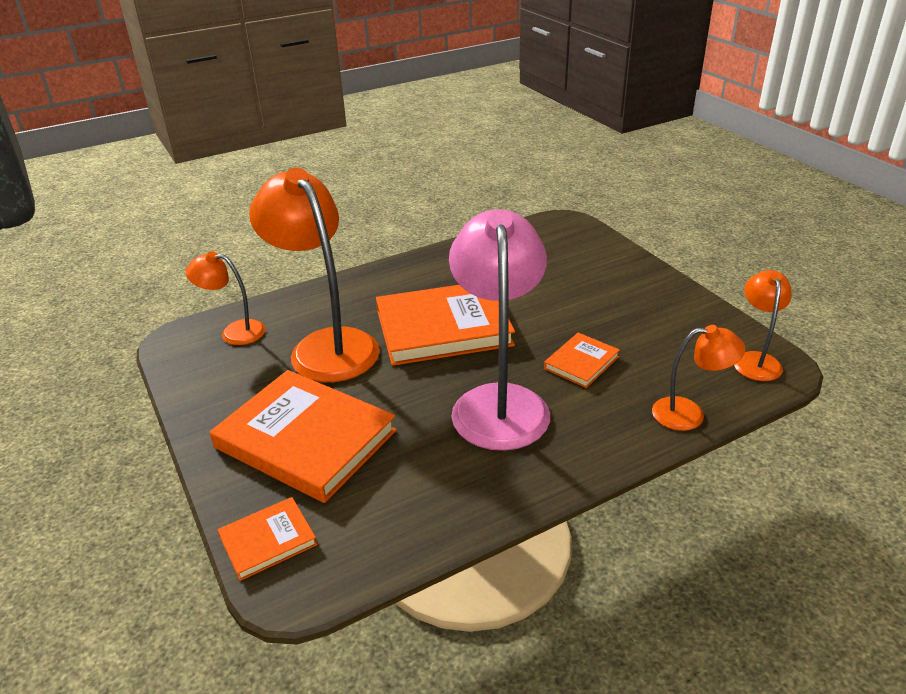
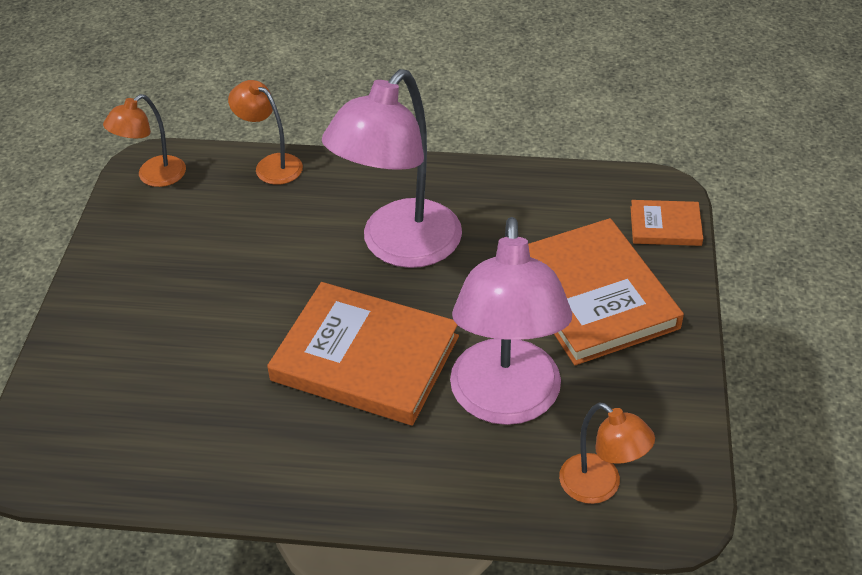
camera: 145 degrees left, 10 degrees up
(326, 345) = (505, 402): orange lamp -> pink lamp
(581, 363) = (288, 247): orange book -> none

